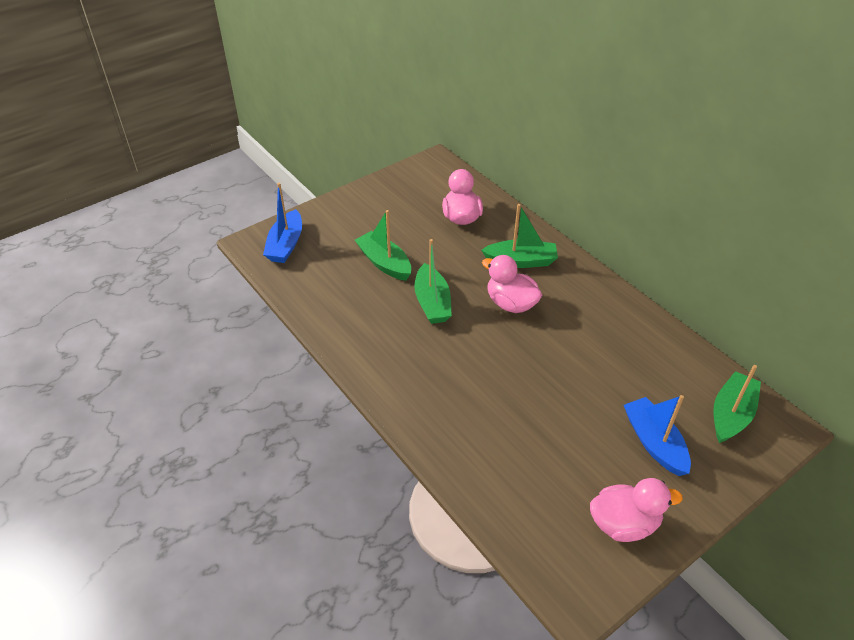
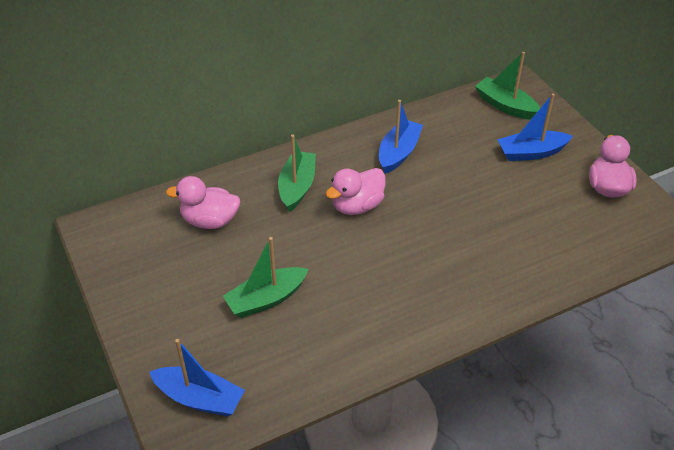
camera: 80 degrees left, 0 degrees up
(432, 302) = (341, 266): green boat -> none
(600, 326) = (398, 153): none -> blue boat

